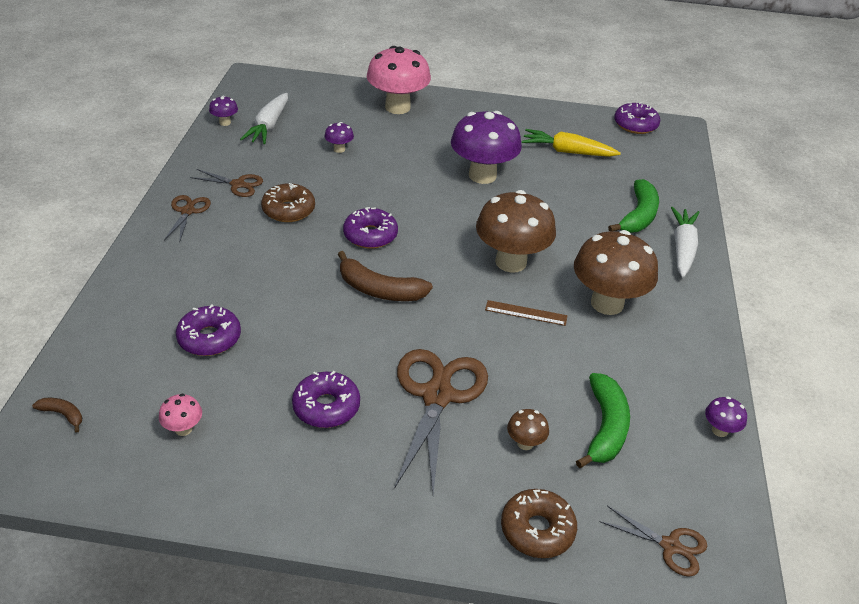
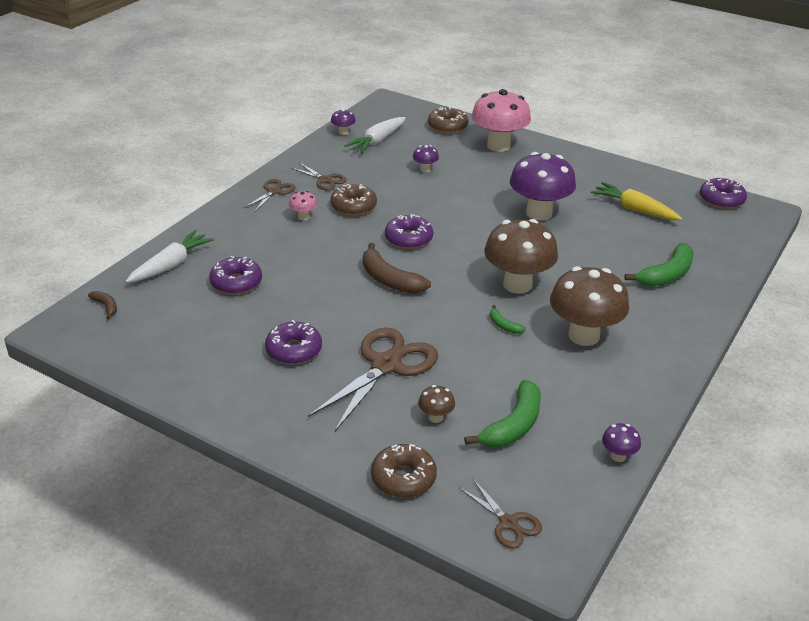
camera: 25 degrees right, 5 degrees down
(183, 429) = (181, 337): pink mushroom -> pink mushroom (303, 217)
(333, 95) = (447, 126): none -> brown donut
(526, 313) = (503, 325): brown ruler -> green banana
(682, 248) = (691, 310): white carrot -> white carrot (171, 265)

